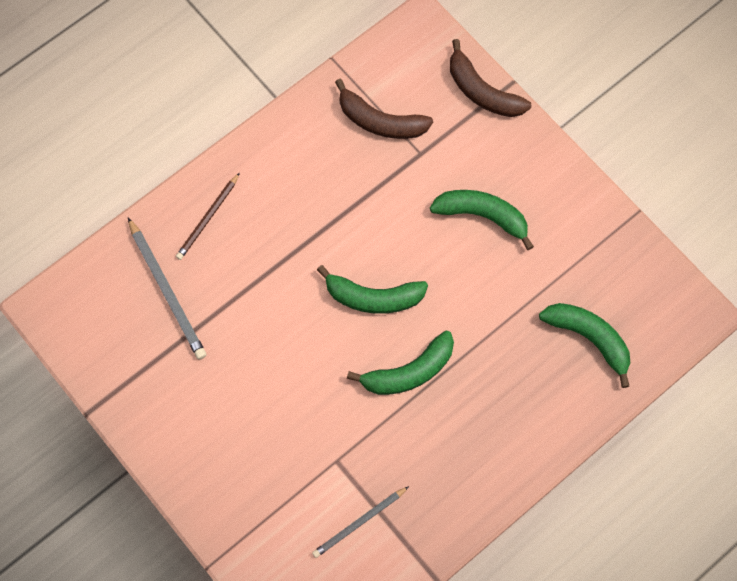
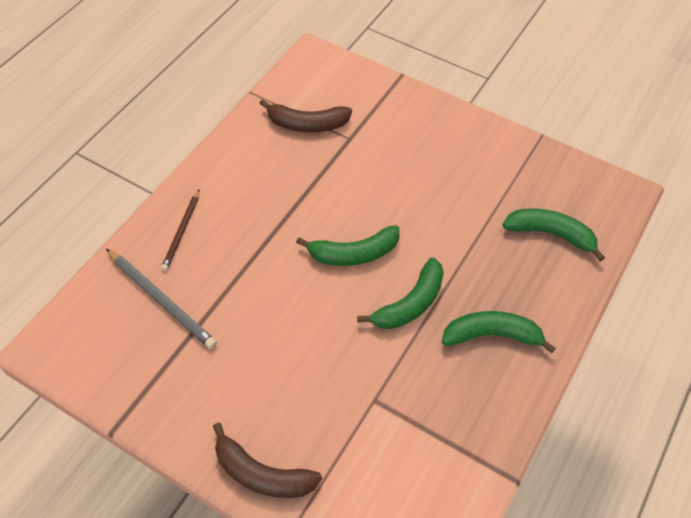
camera: 20 degrees left, 15 degrees down
(359, 523) = (418, 450): grey pencil -> none
(482, 91) = (381, 85): brown banana -> brown banana (261, 474)
(482, 216) = (420, 169): green banana -> green banana (492, 335)

